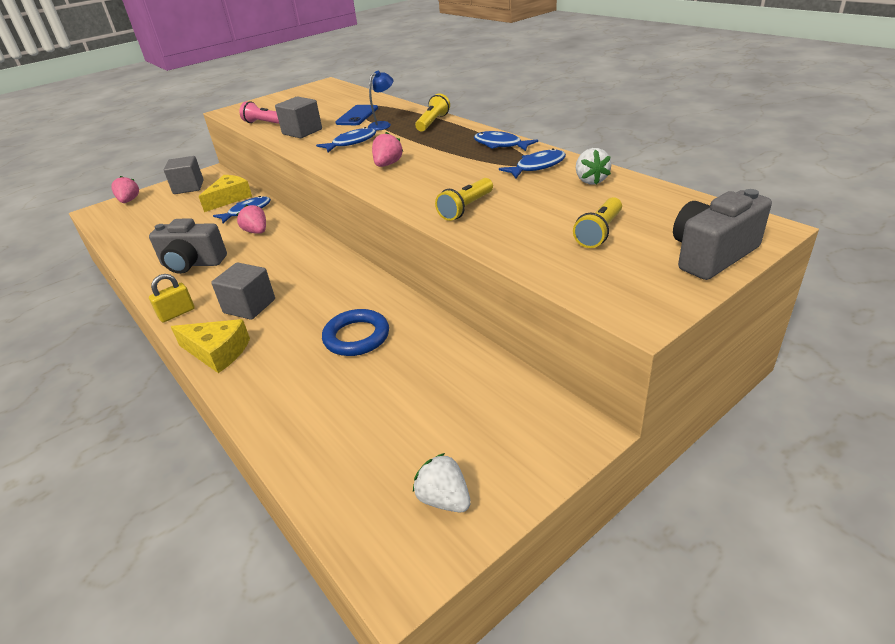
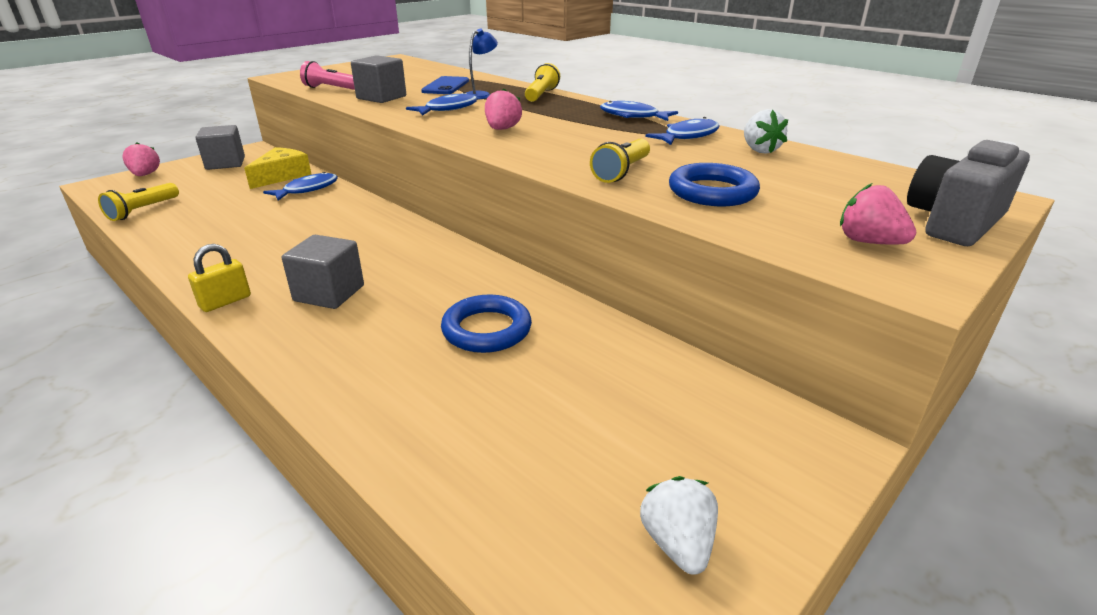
camera: 10 degrees left, 5 degrees down
(192, 264) = (241, 244): grey camera -> none
(217, 352) = (291, 349): yellow cheese -> none
(256, 232) = (324, 211): pink strawberry -> pink strawberry (868, 242)
(444, 499) = (677, 543): white strawberry -> white strawberry turned 45 degrees clockwise
(529, 227) = (712, 192): none -> blue ring
(599, 232) = (802, 198): yellow flashlight -> yellow flashlight (143, 210)

